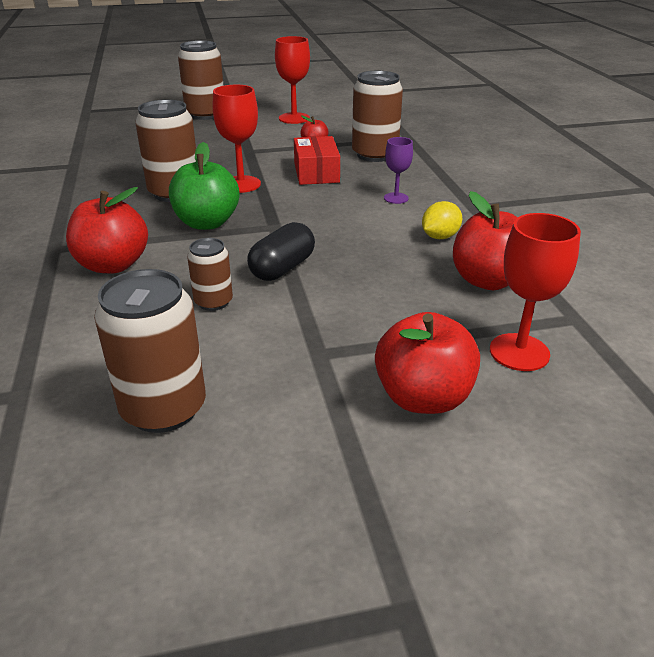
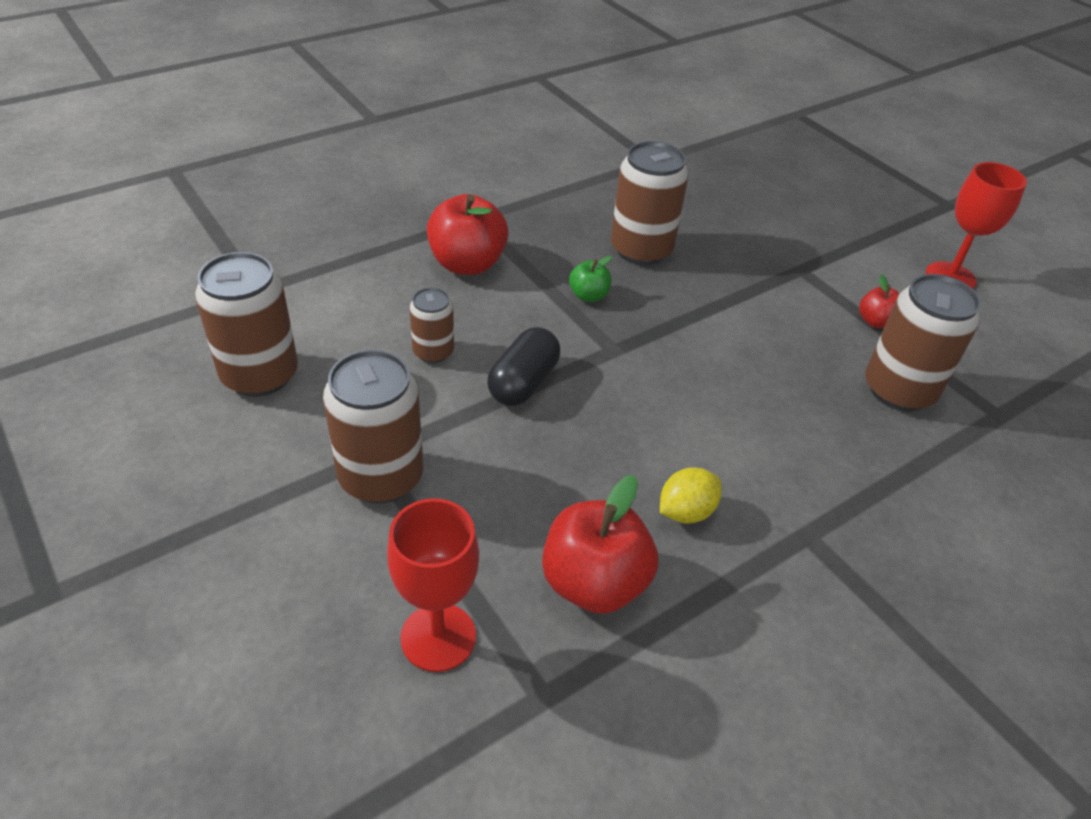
camera: 65 degrees right, 10 degrees up
(205, 114) = (879, 199): brown can -> brown can (381, 477)
(207, 223) = (588, 296): green apple -> green apple, size x0.52
(241, 184) = (701, 292): red goblet -> none
(282, 268) = (523, 383): black capsule -> black capsule turned 75 degrees counterclockwise
(316, 173) = (787, 346): red box -> none
(396, 198) = (770, 443): purple goblet -> none
(423, 397) = (324, 556): red apple -> none
(440, 237) = (686, 512): yellow lemon -> yellow lemon turned 60 degrees counterclockwise

